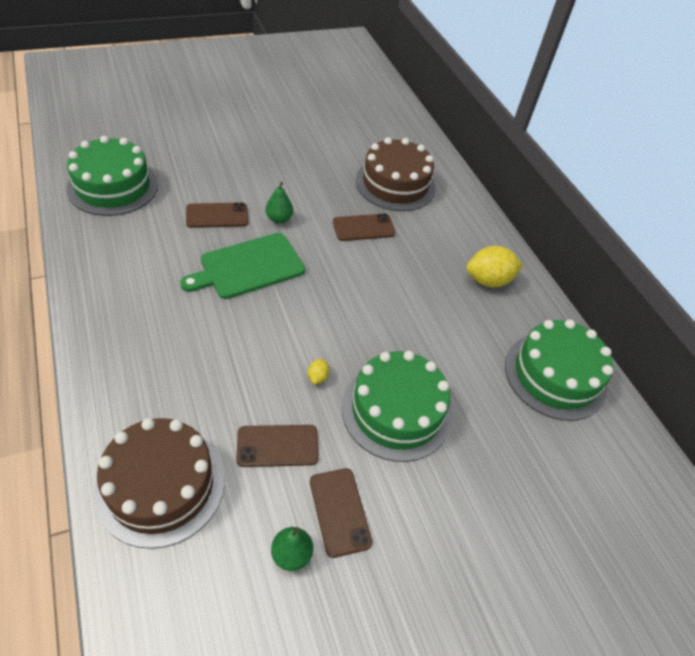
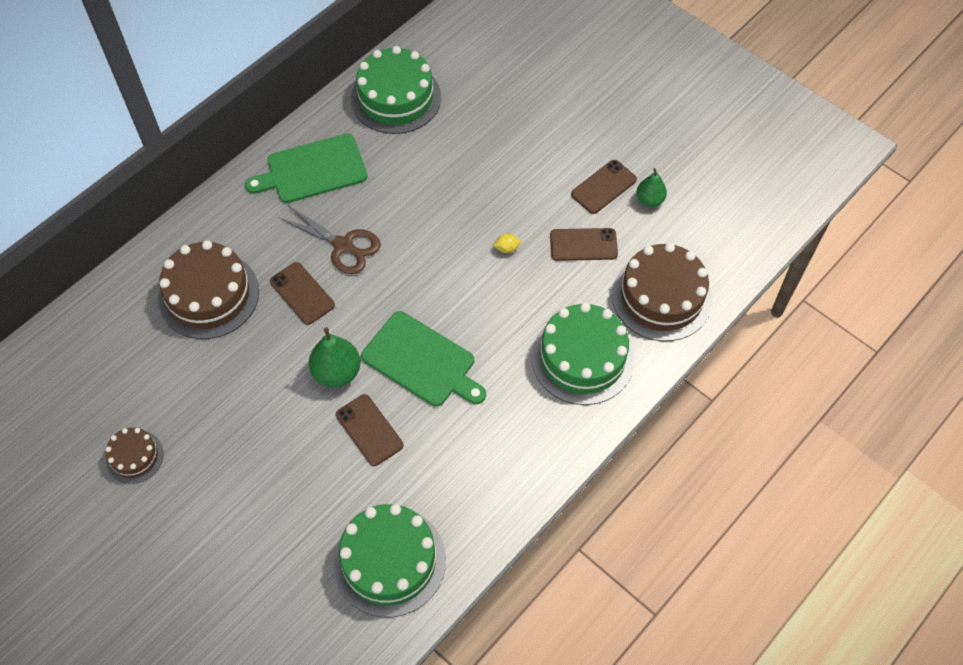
camera: 110 degrees left, 10 degrees up
(277, 446) = (583, 245): brown phone -> brown phone turned 60 degrees counterclockwise
(279, 219) = (337, 372): green pear -> green pear, size x1.56
(294, 118) = (134, 456): none -> brown cake
(395, 267) = (343, 245): none -> brown scissors
(396, 410) = (501, 186): green cake -> green cake (582, 358)
(488, 280) = (312, 170): yellow lemon -> green cutting board

